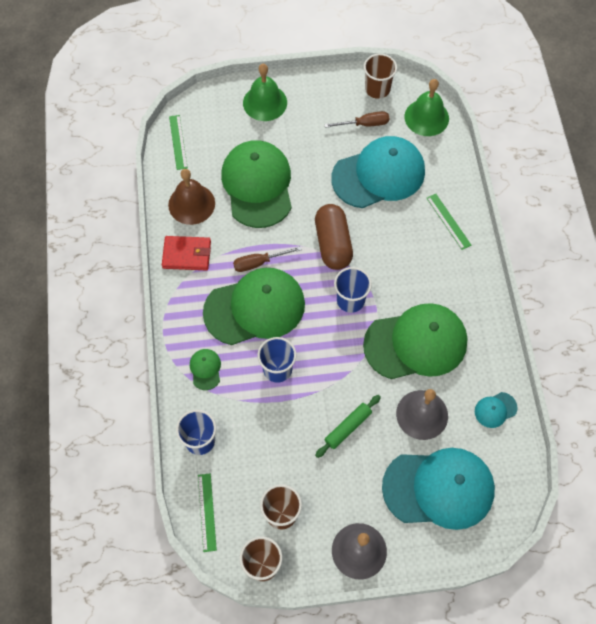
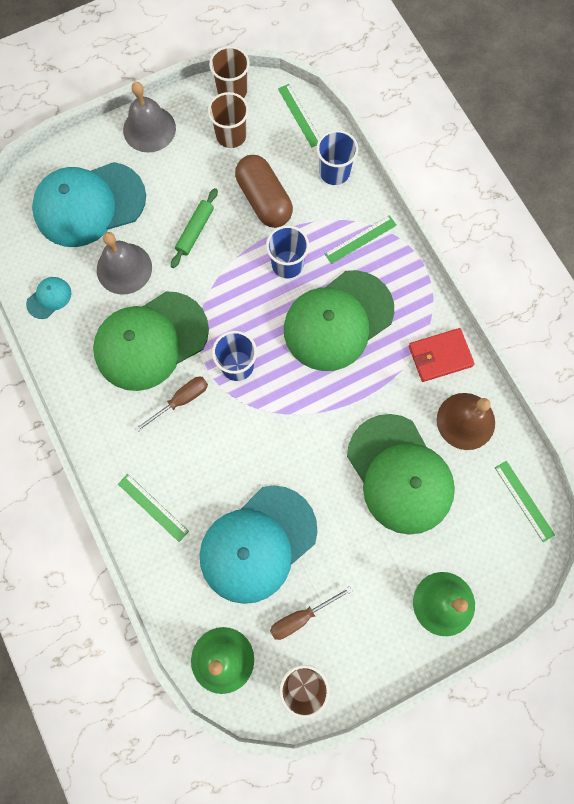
camera: 160 degrees right, 10 degrees up
(205, 369) = (360, 239): green cap -> green ruler
(259, 263) = (355, 374): brown screwdriver -> brown screwdriver (181, 400)
(333, 244) = (281, 427): brown capsule -> brown capsule (264, 200)

